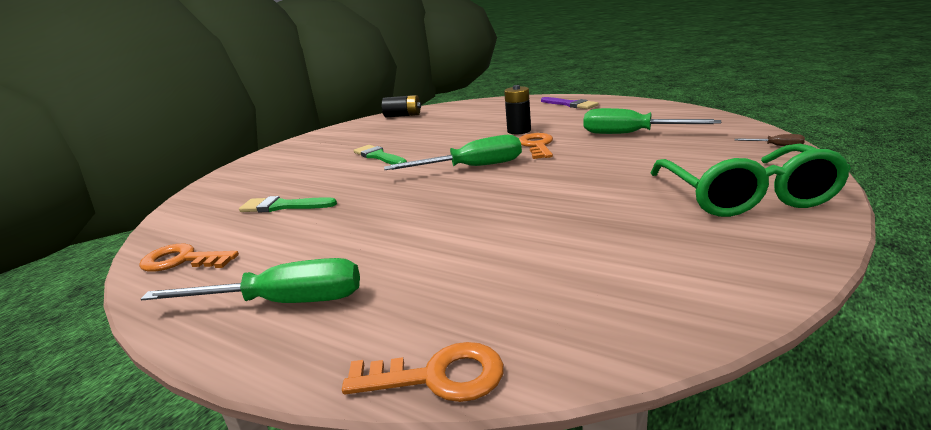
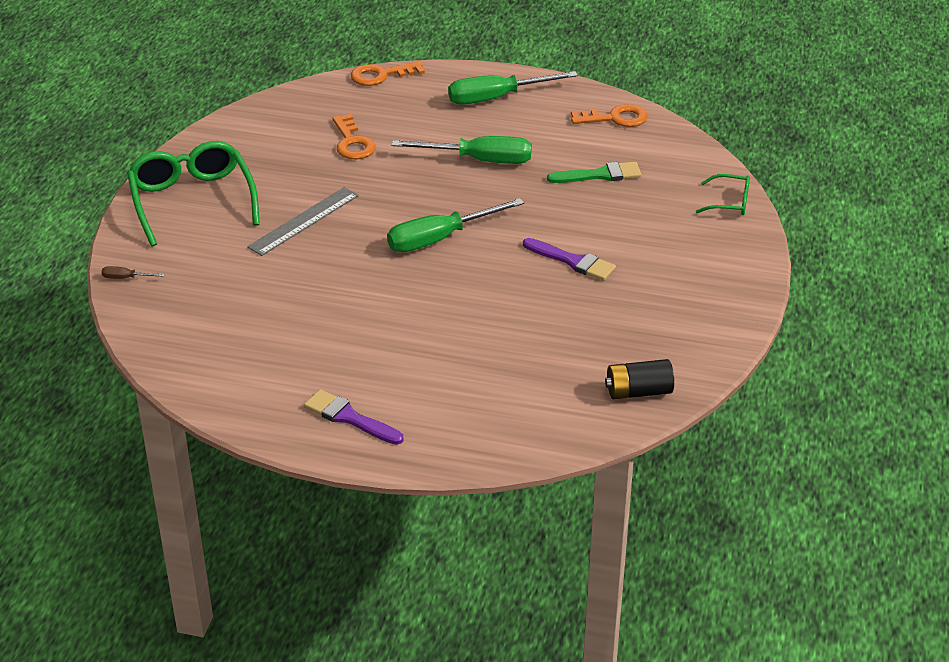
camera: 160 degrees right, 15 degrees up
(214, 185) = (730, 202): none -> green glasses
(379, 156) = (572, 261): green brush -> purple brush
(519, 131) = (411, 324): black battery -> none
(537, 145) = (378, 284): orange key -> orange key (352, 143)
(601, 179) = (304, 221): none -> grey ruler
(631, 134) = (266, 309): green screwdriver -> green screwdriver (479, 160)

